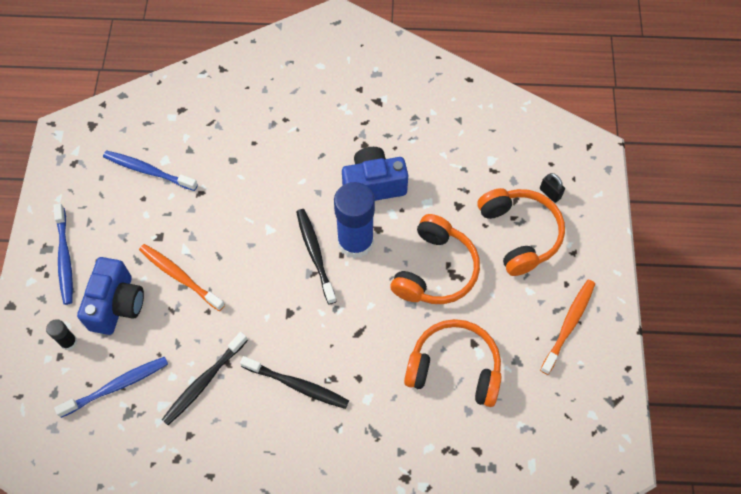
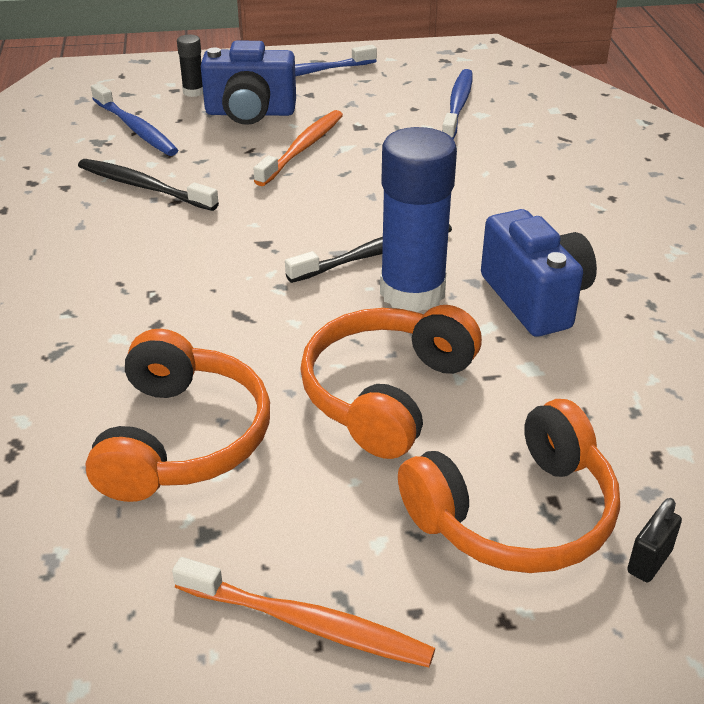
camera: 80 degrees right, 25 degrees down
(297, 385) = (141, 264): black toothbrush -> none
(435, 270) = (386, 393): orange headphones -> orange headphones turned 105 degrees clockwise

